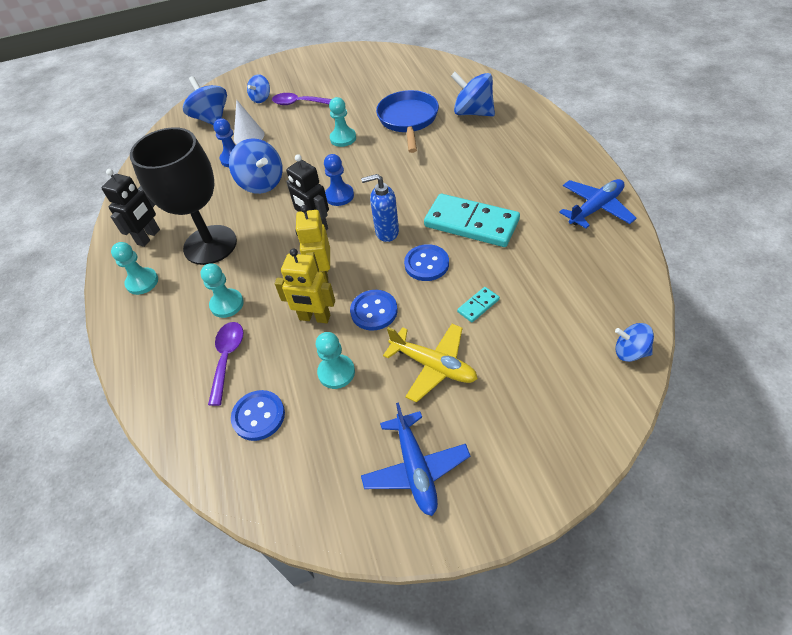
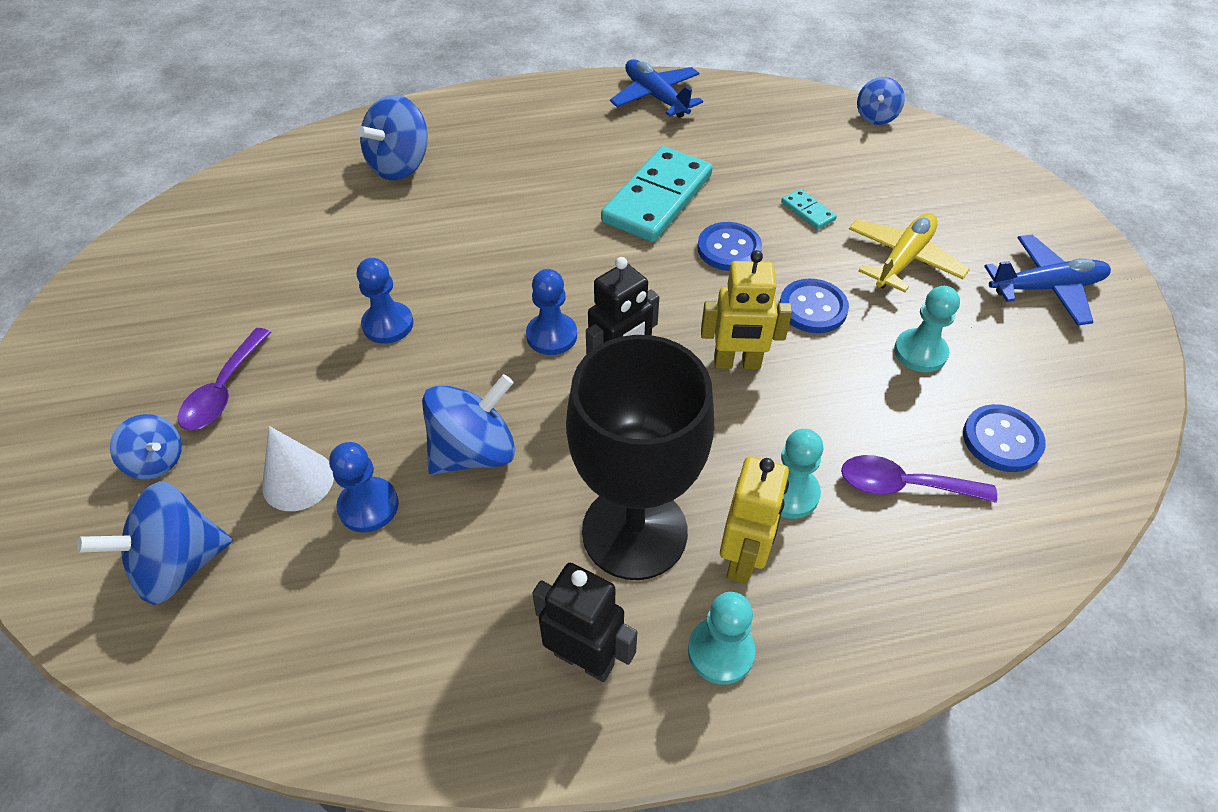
camera: 90 degrees left, 0 degrees up
(314, 318) = (823, 374): yellow robot -> yellow robot (743, 558)
(343, 138) = (388, 324): turquoise pawn -> blue pawn
(386, 232) = (656, 284): blue soap dispenser -> none
(408, 120) = (379, 237): blue pan -> none

